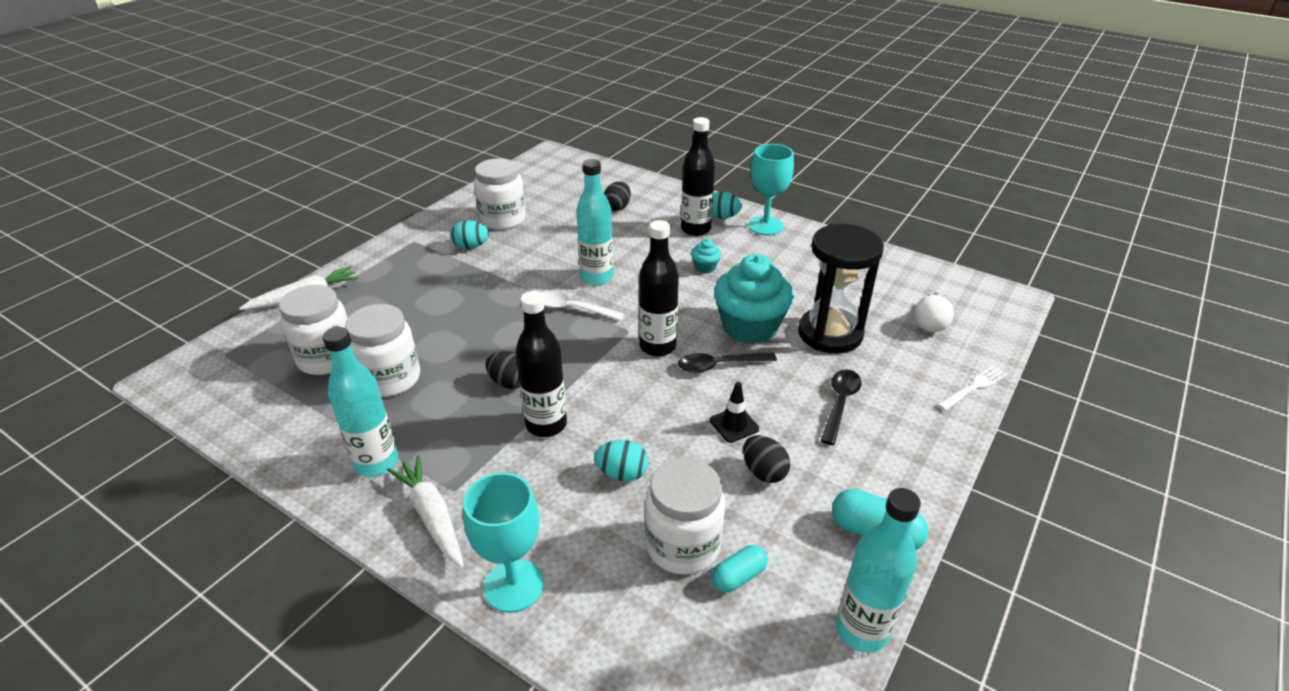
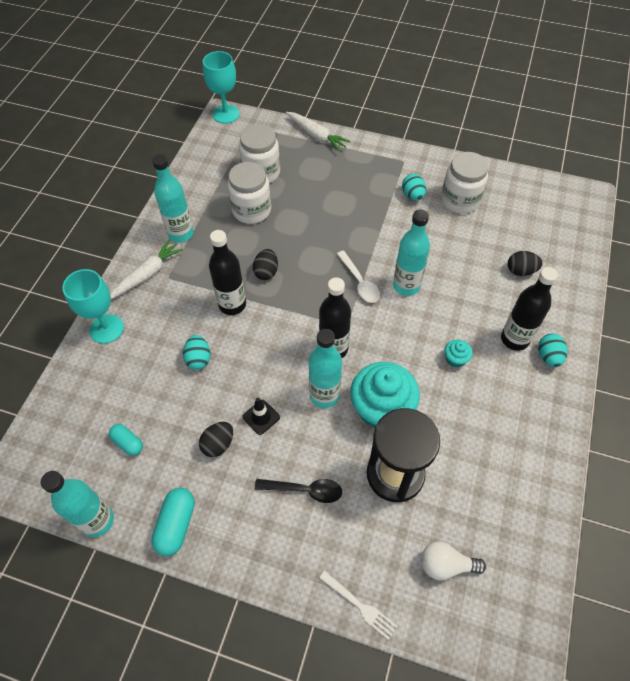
camera: 75 degrees right, 20 degrees up
(573, 309) = (359, 282): white spoon -> white spoon turned 150 degrees clockwise
(682, 545) = (147, 406): white jar -> none
(719, 365) = (324, 395): black spoon -> turquoise bottle
(765, 226) = (551, 397): turquoise goblet -> turquoise goblet (226, 114)

